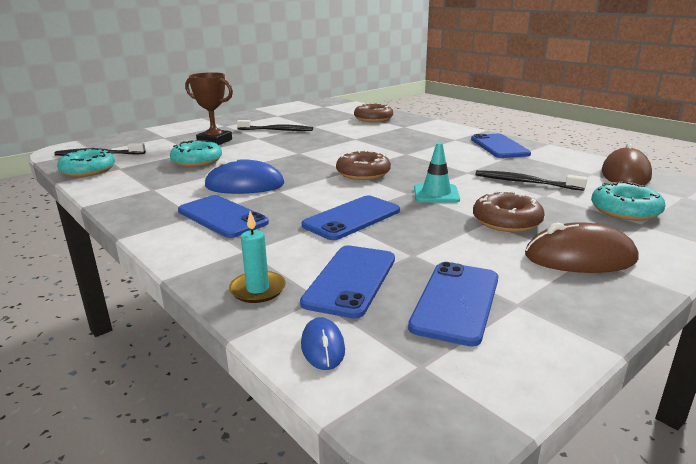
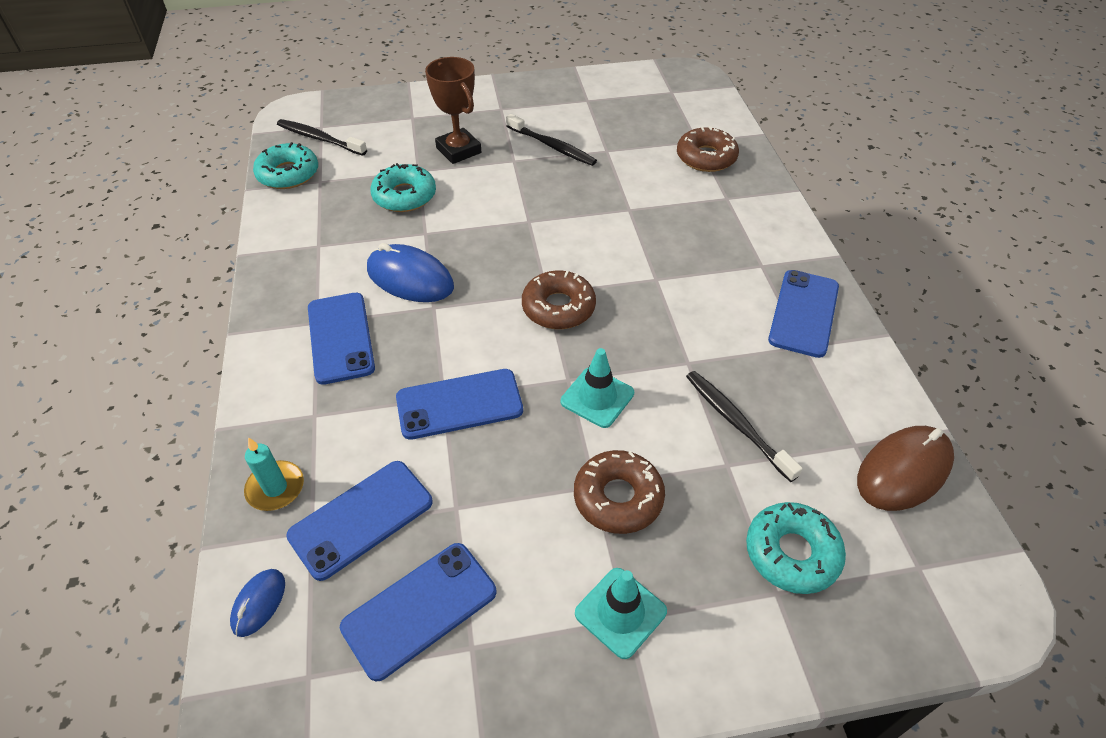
camera: 30 degrees right, 25 degrees up
(580, 257) = (620, 612): brown mouse -> turquoise traffic cone

